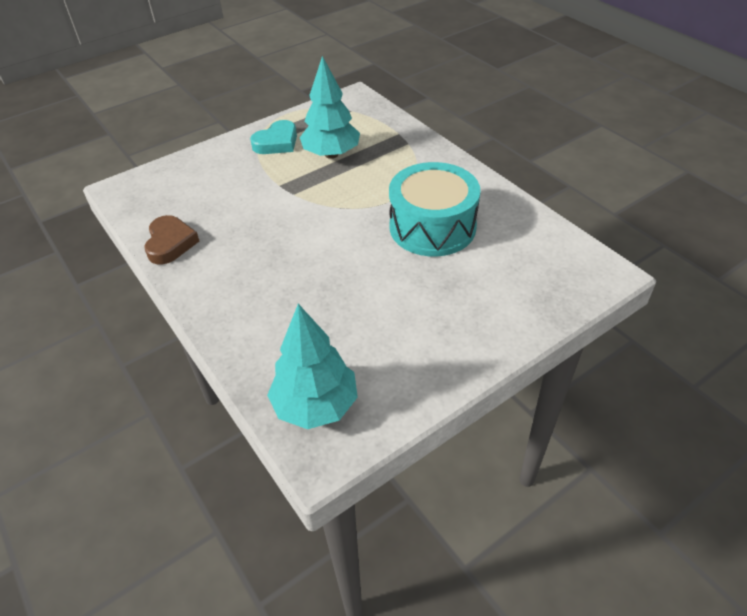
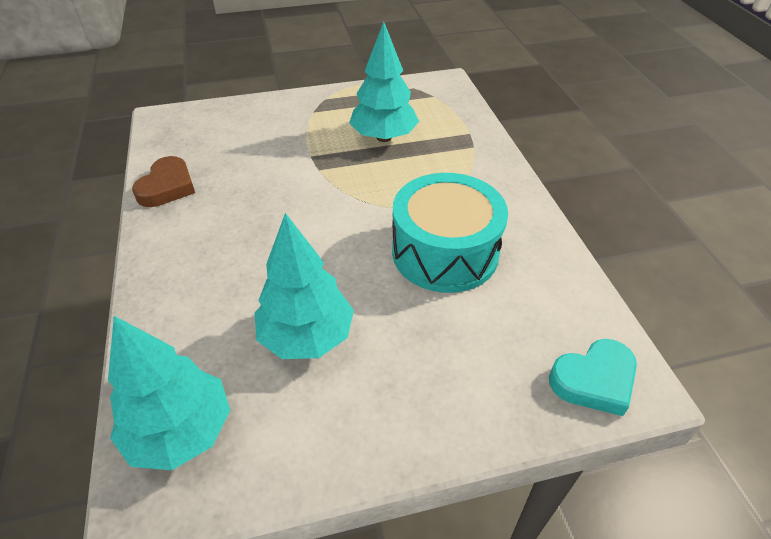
camera: 20 degrees right, 0 degrees up
(277, 142) = (337, 110): turquoise heart -> turquoise heart (594, 380)
(366, 315) = (307, 336): none -> turquoise tree

